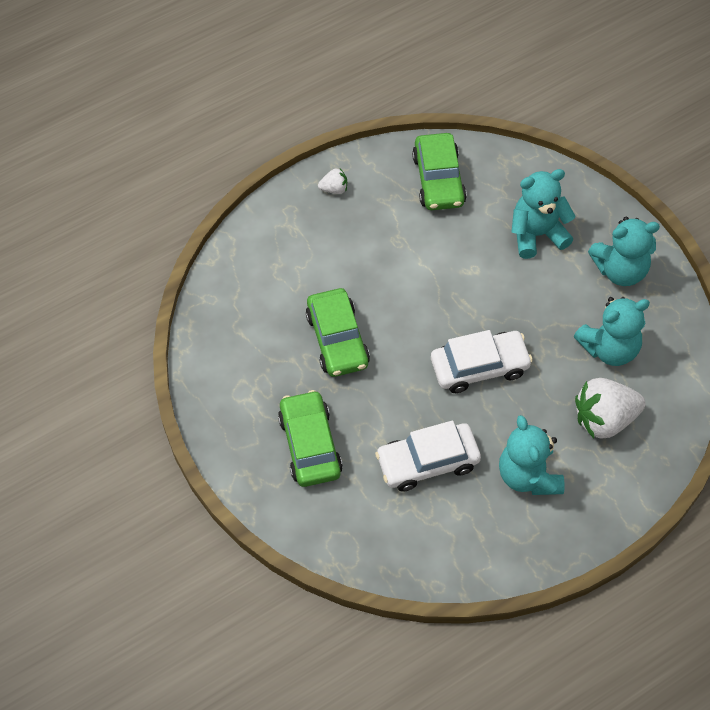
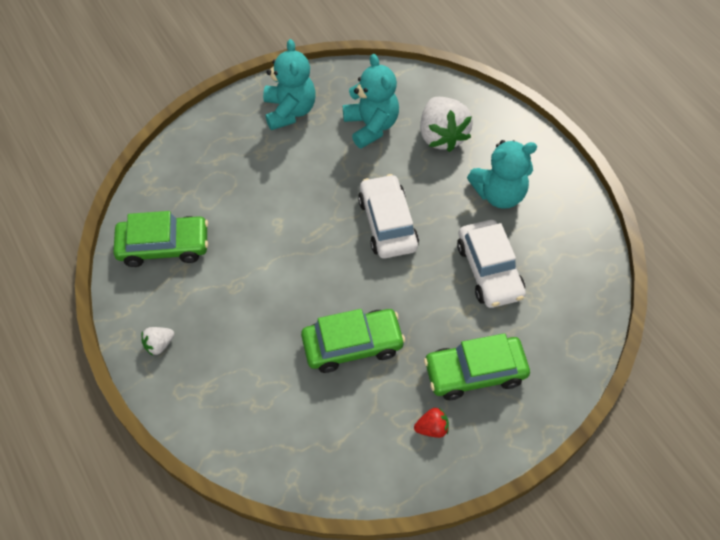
camera: 90 degrees left, 0 degrees up
(253, 407) = (432, 428): none -> red strawberry
(334, 189) = (159, 344): white strawberry -> white strawberry turned 120 degrees counterclockwise
(537, 234) = (242, 169): turquoise teddy bear -> none

